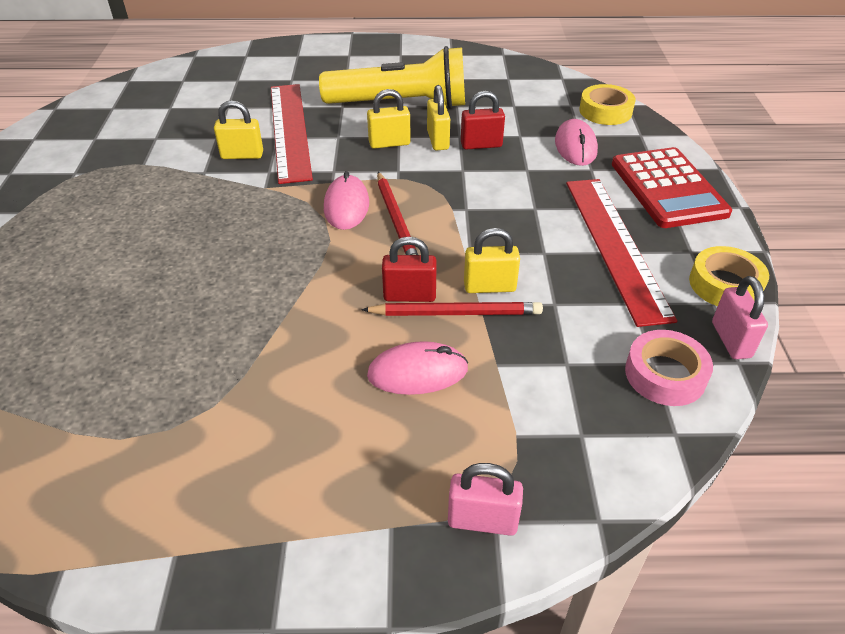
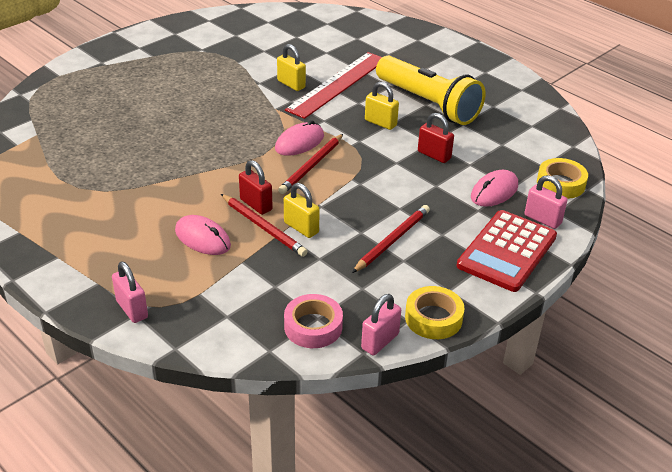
camera: 45 degrees right, 5 degrees down
(438, 140) = (412, 137): yellow padlock -> none
(580, 241) = (392, 240): none -> red pencil
(615, 246) = (408, 256): red ruler -> none
(643, 146) = (542, 219): none -> pink padlock

